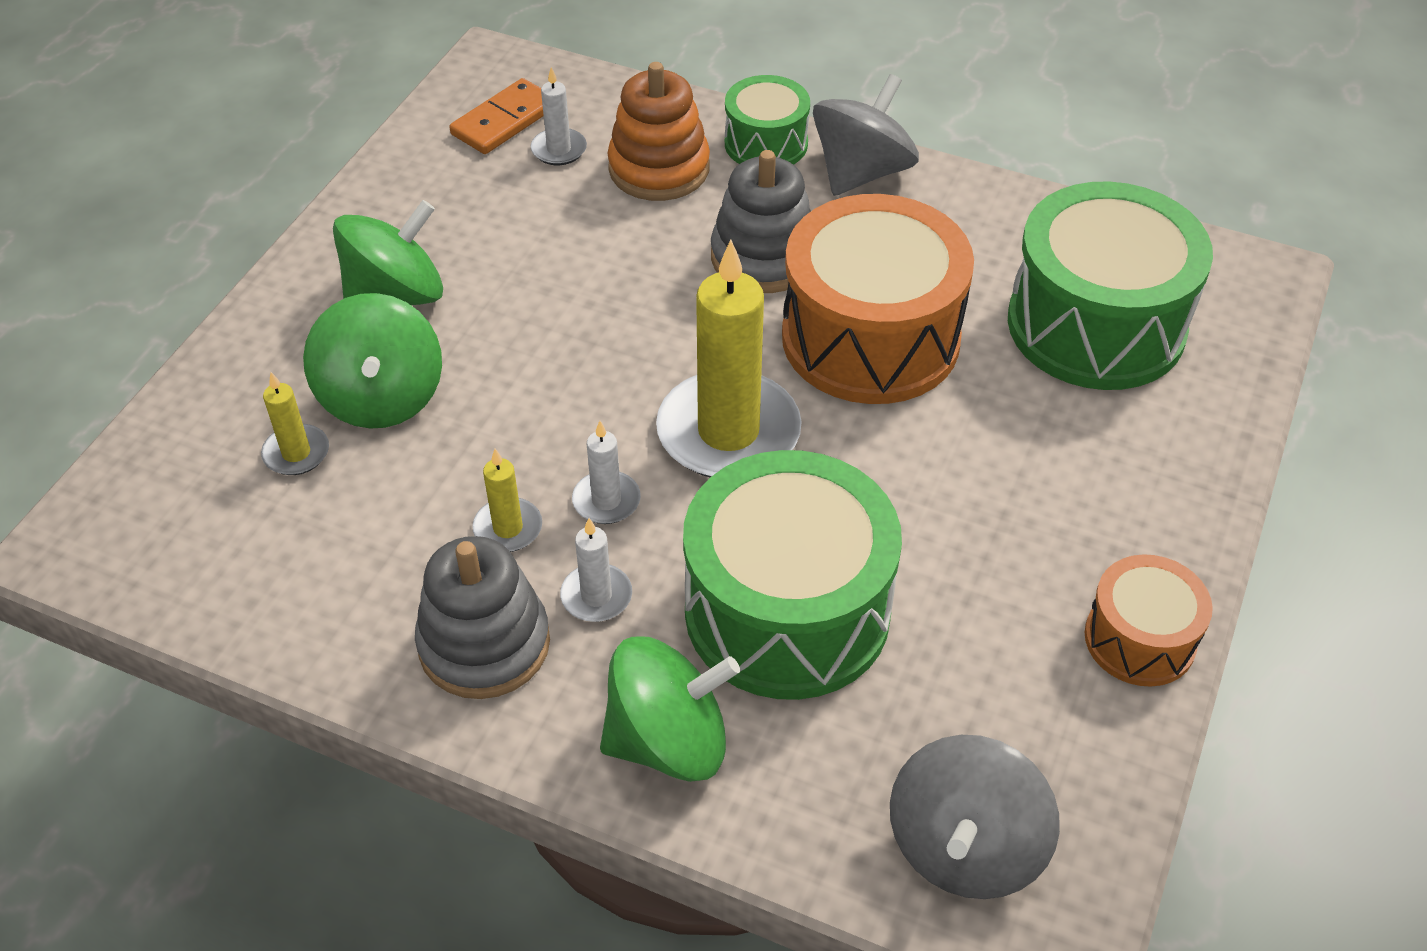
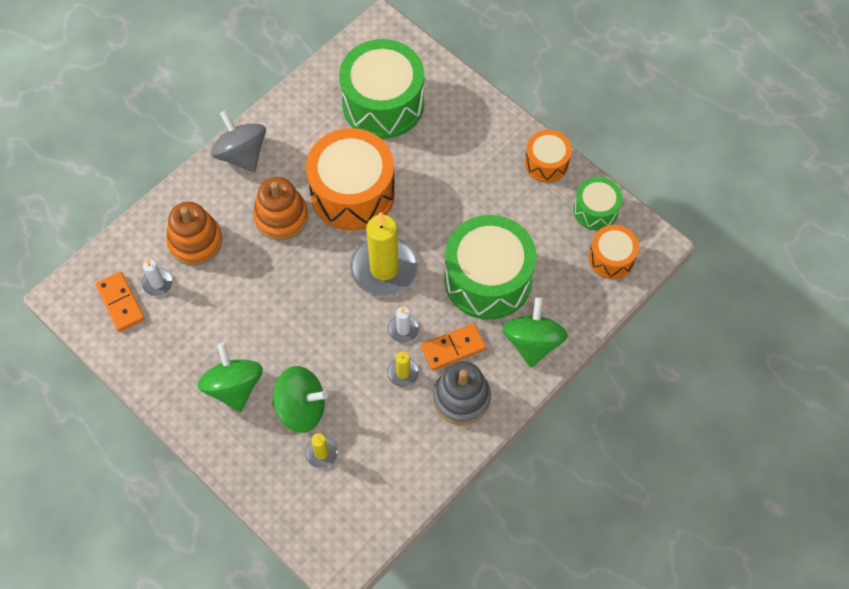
camera: 70 degrees left, 15 degrees up
(596, 596) = (453, 348): white candle -> orange domino
(764, 257) = (281, 217): grey stacking toy -> orange stacking toy
(766, 143) = (200, 187): green drum -> green drum (595, 210)
(965, 847) = (611, 258): grey spinning top -> orange drum

